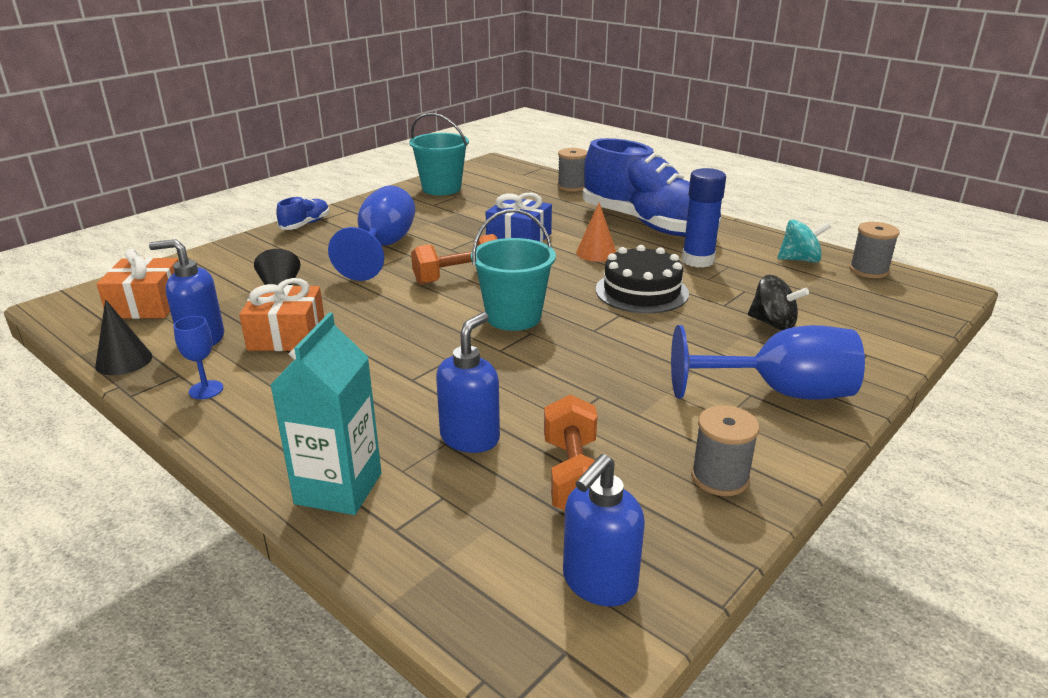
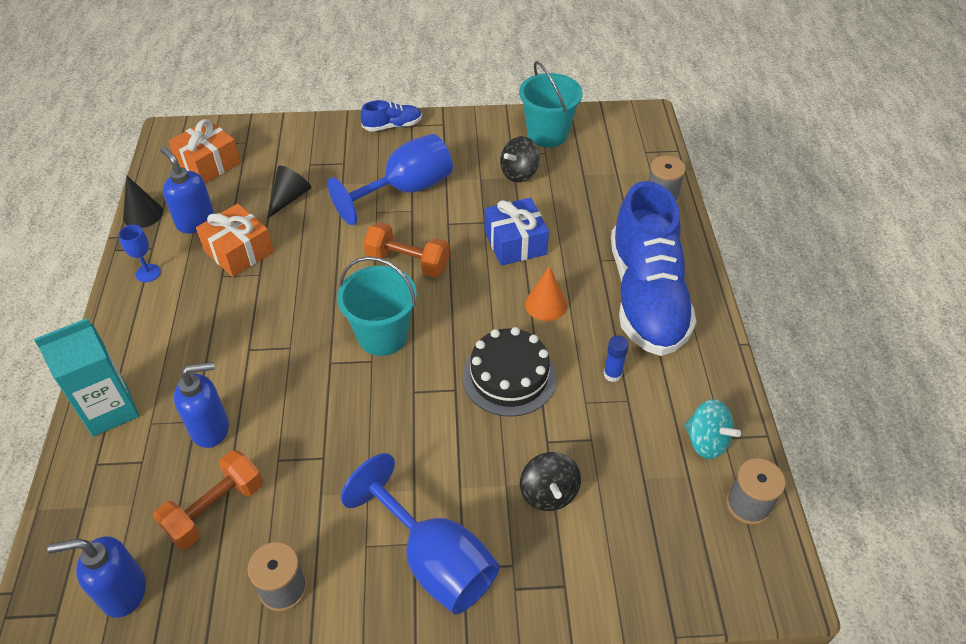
camera: 45 degrees right, 20 degrees up
(457, 210) = (519, 173): none -> black spinning top
(698, 261) = (612, 374): blue glue stick -> blue glue stick, size x0.53

